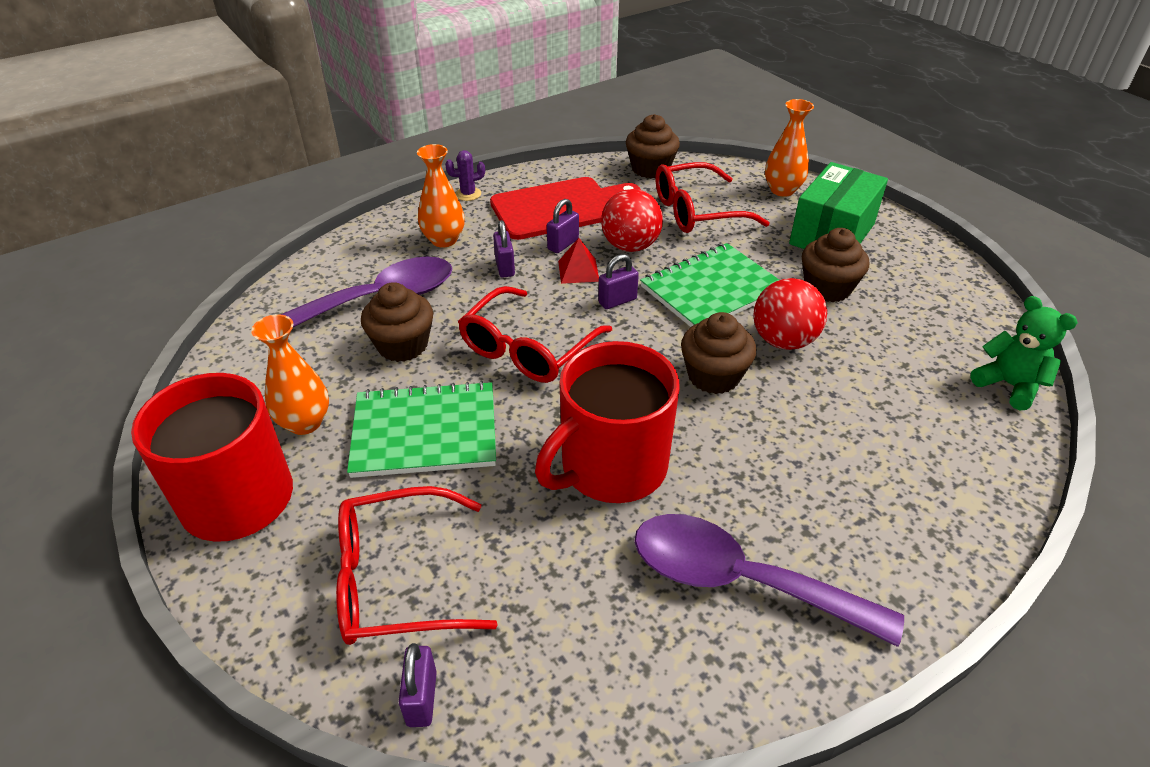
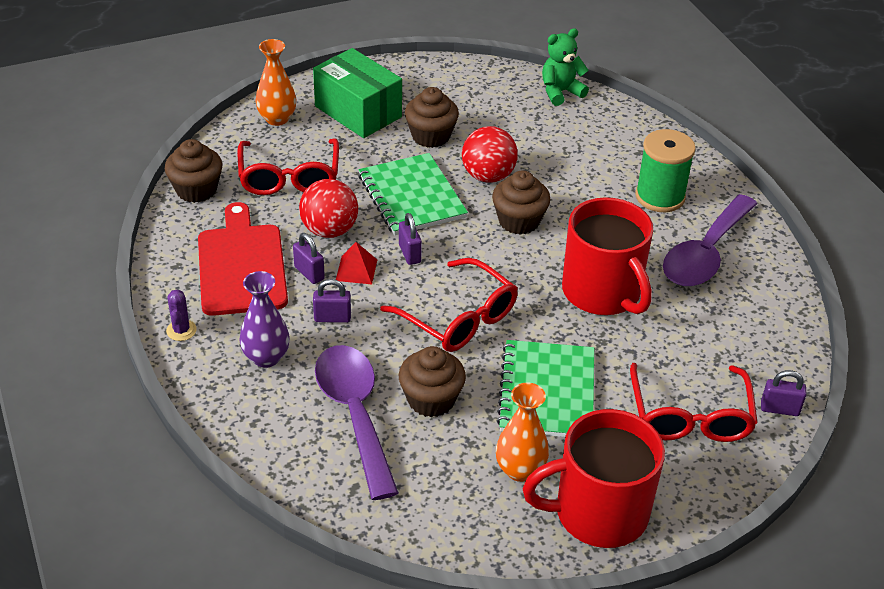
camera: 80 degrees left, 0 degrees up
(444, 240) = (266, 357): orange vase -> purple vase
(845, 514) = (660, 197): none -> green spool

